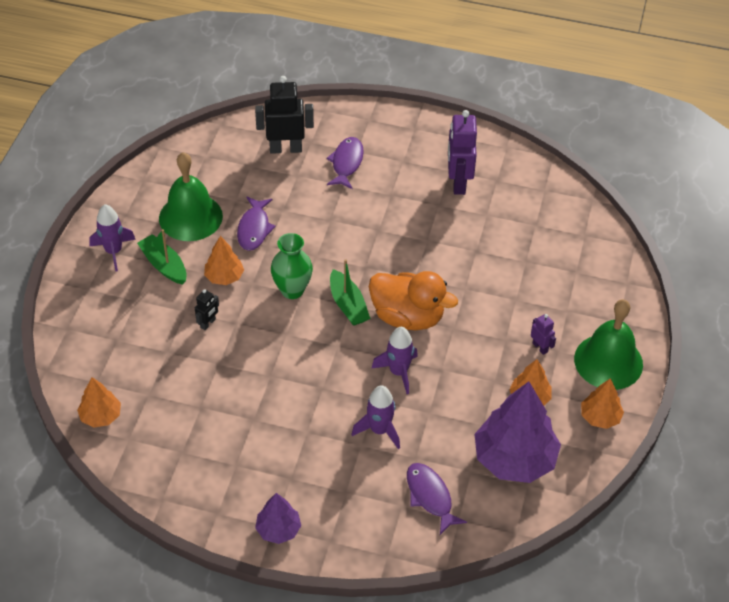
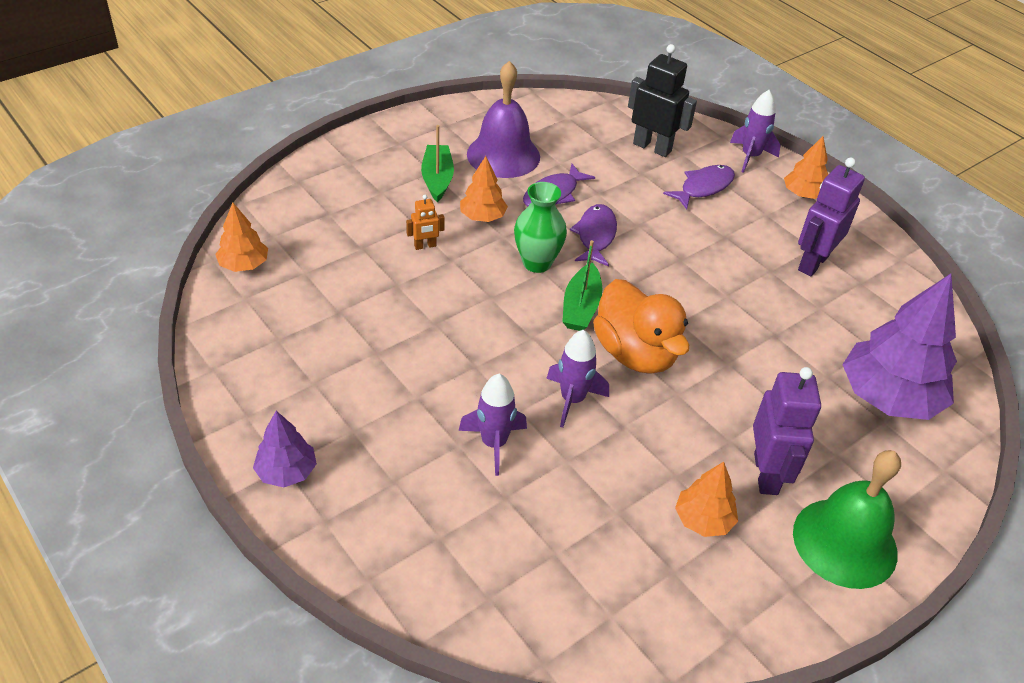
camera: 35 degrees right, 5 degrees down
(113, 251) = (405, 146): purple rocket -> purple rocket (750, 157)
(190, 217) = (503, 155): green bell -> purple bell
(208, 323) = (425, 246): black robot -> orange robot
(430, 496) = (481, 550): purple fish -> purple fish (595, 236)
(514, 459) = (622, 576): purple tree -> purple tree (888, 397)
(540, 347) = (766, 474): purple robot -> purple robot, size x2.02
(600, 417) = (778, 599): orange tree -> orange tree (803, 194)

